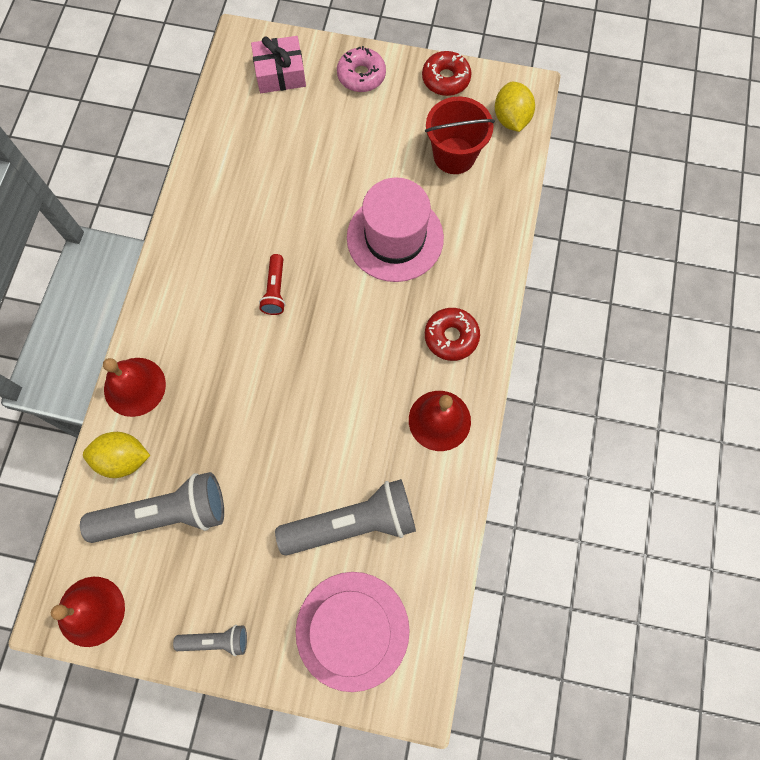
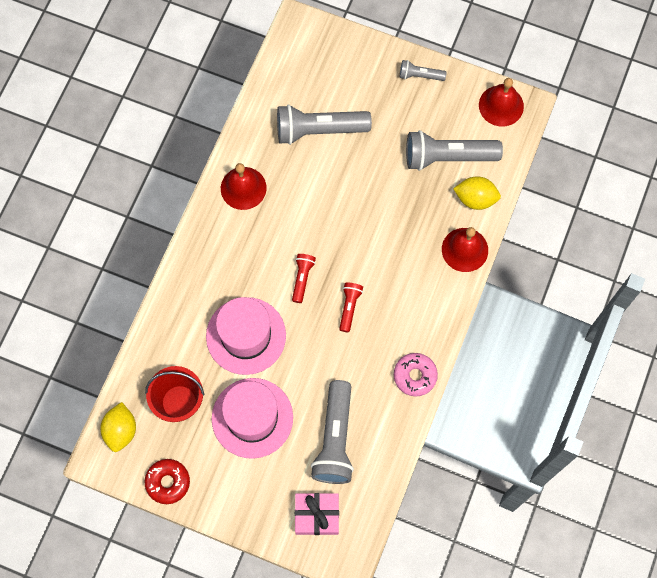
camera: 170 degrees left, 0 degrees up
(271, 146) = (335, 439): none -> grey flashlight
(339, 315) = (302, 278): none -> red flashlight
(352, 630) = (330, 67): pink hat -> pink hat (252, 418)
(361, 75) = (243, 499): pink donut -> pink donut (415, 376)
(451, 337) = (220, 247): red donut -> none

